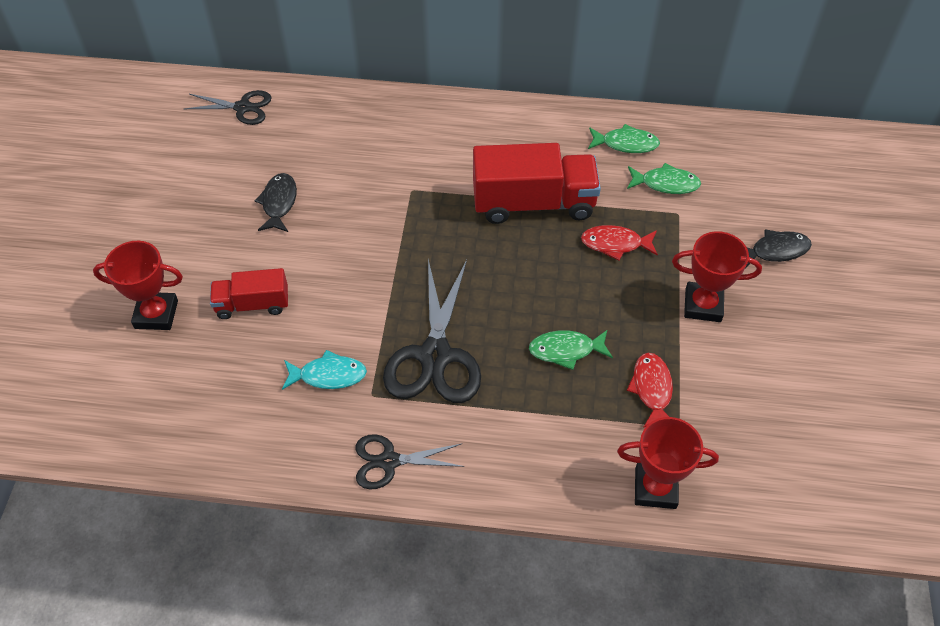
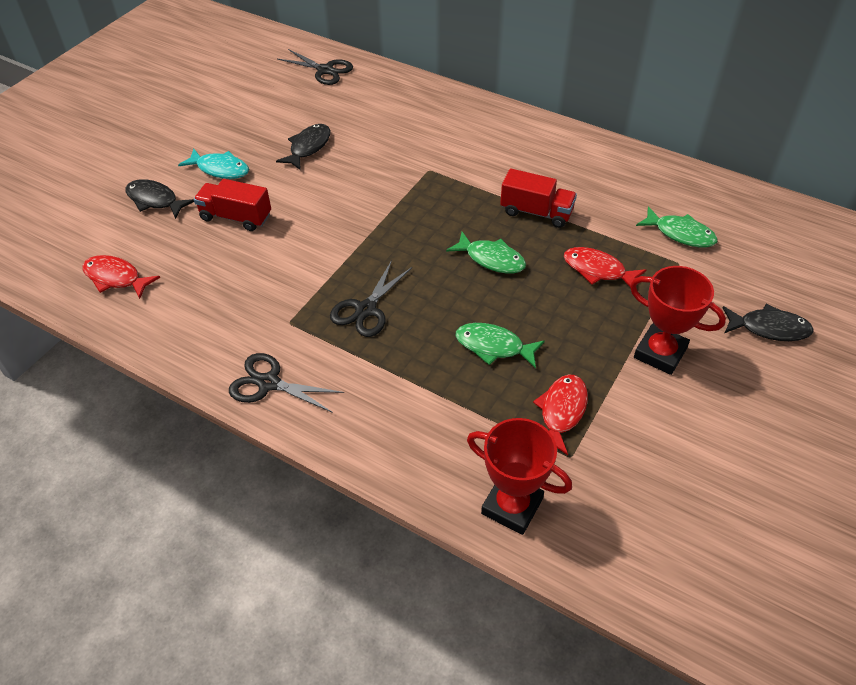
camera: 25 degrees right, 5 degrees down
(156, 314) = (155, 200): red trophy -> black fish
(171, 412) = (116, 278): none -> red fish
(328, 375) = (262, 293): turquoise fish -> turquoise fish (220, 169)
(434, 356) = (365, 310): black scissors -> black scissors, size x0.58
(533, 203) = (536, 212): red truck -> red truck, size x0.57
(626, 144) = (658, 188): green fish -> green fish (491, 259)

